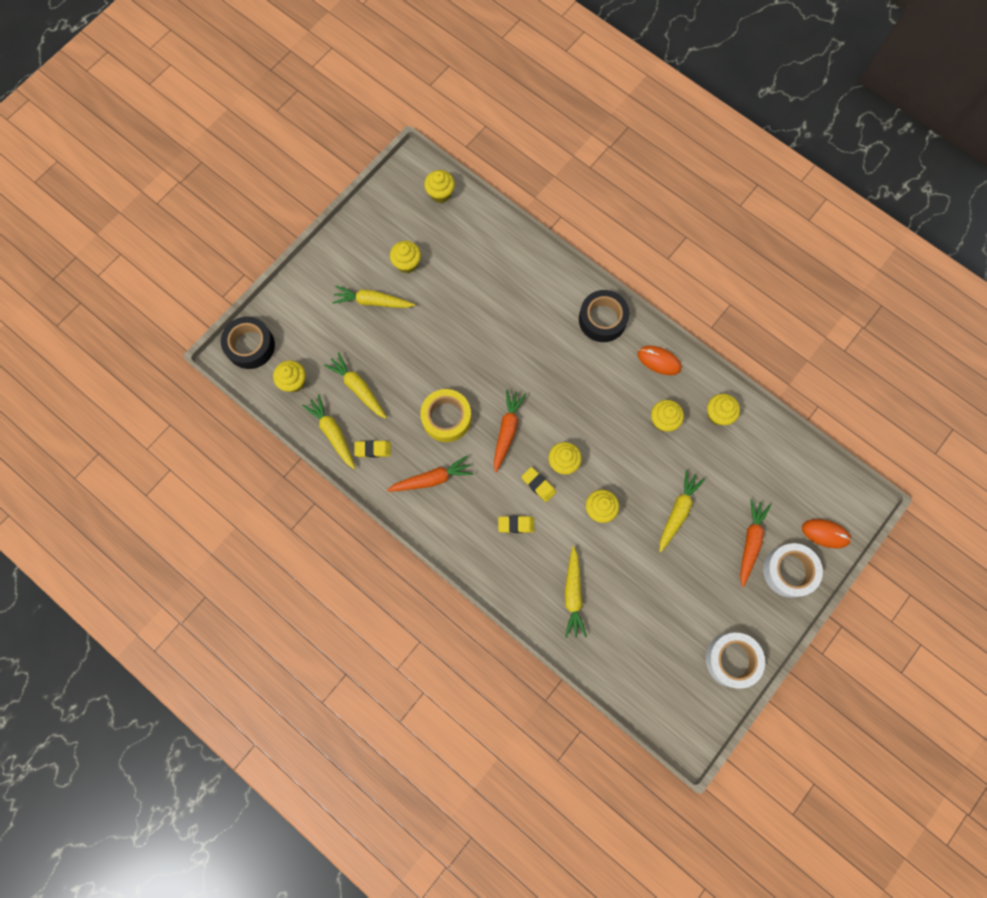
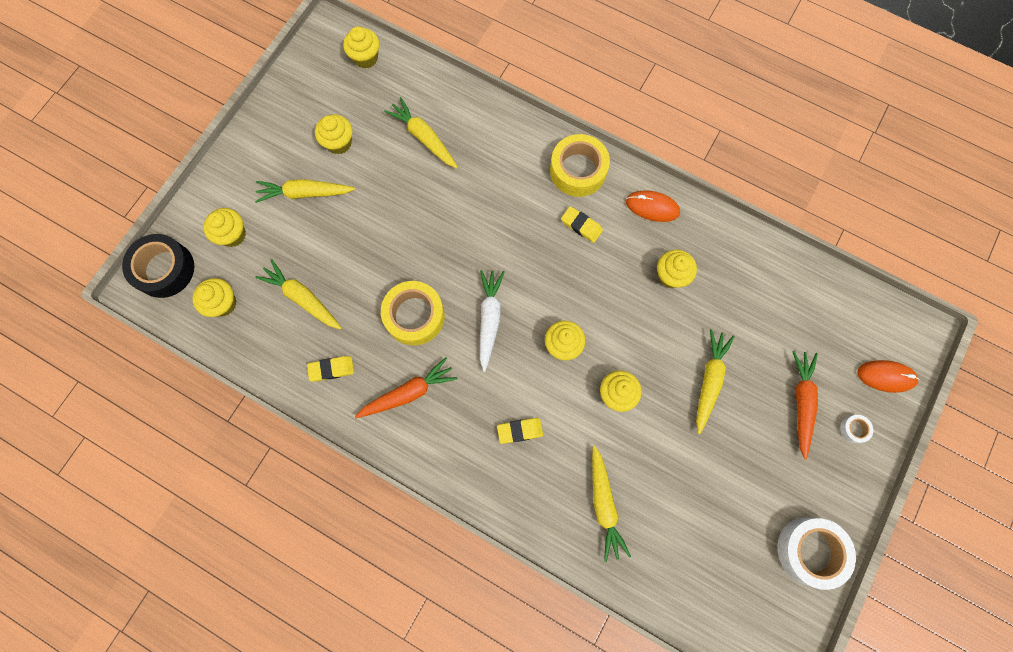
camera: 10 degrees left, 0 degrees up
(333, 433) = (279, 357): yellow carrot -> yellow carrot (424, 137)
(507, 431) = (489, 319): orange carrot -> white carrot
(538, 485) = (538, 377): yellow eraser -> yellow eraser (581, 226)
(602, 319) = (578, 170): black tape -> yellow tape
(718, 414) = (733, 258): yellow cupcake -> yellow cupcake (233, 235)
(789, 571) = (853, 429): white tape -> white tape, size x0.44

